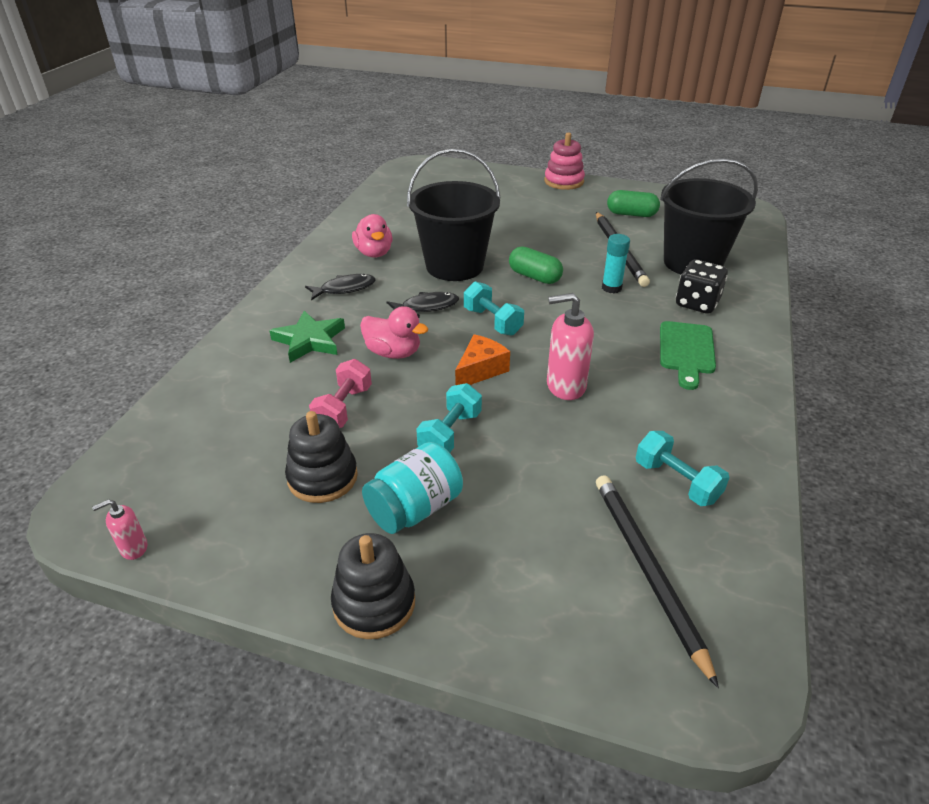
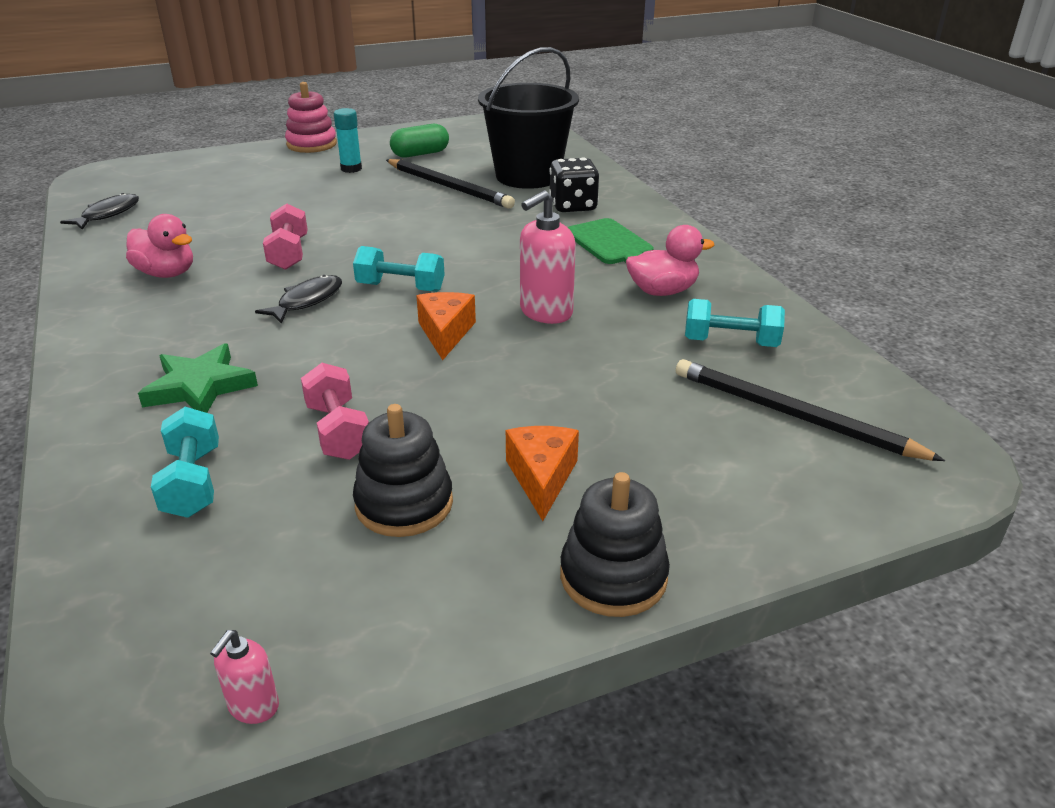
camera: 40 degrees left, 5 degrees down
(344, 289) = (175, 320): black fish -> black fish (108, 214)
(393, 353) = (326, 356): pink duck -> pink duck (662, 291)
(415, 508) = (542, 478): turquoise jar -> orange cheese
(450, 434) = (489, 399): turquoise dumbbell -> turquoise dumbbell (193, 482)
(454, 266) = (289, 253): black bucket -> pink dumbbell
(534, 277) = (392, 234): green capsule -> none
(611, 288) = (481, 219): turquoise glue stick -> turquoise glue stick (351, 169)

